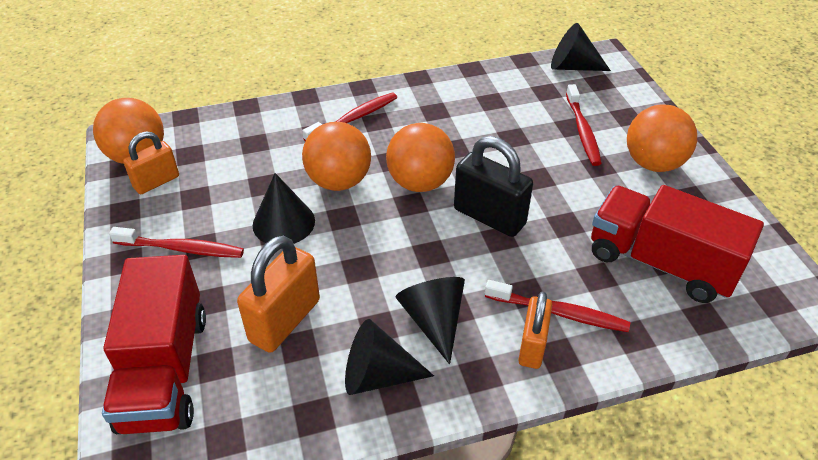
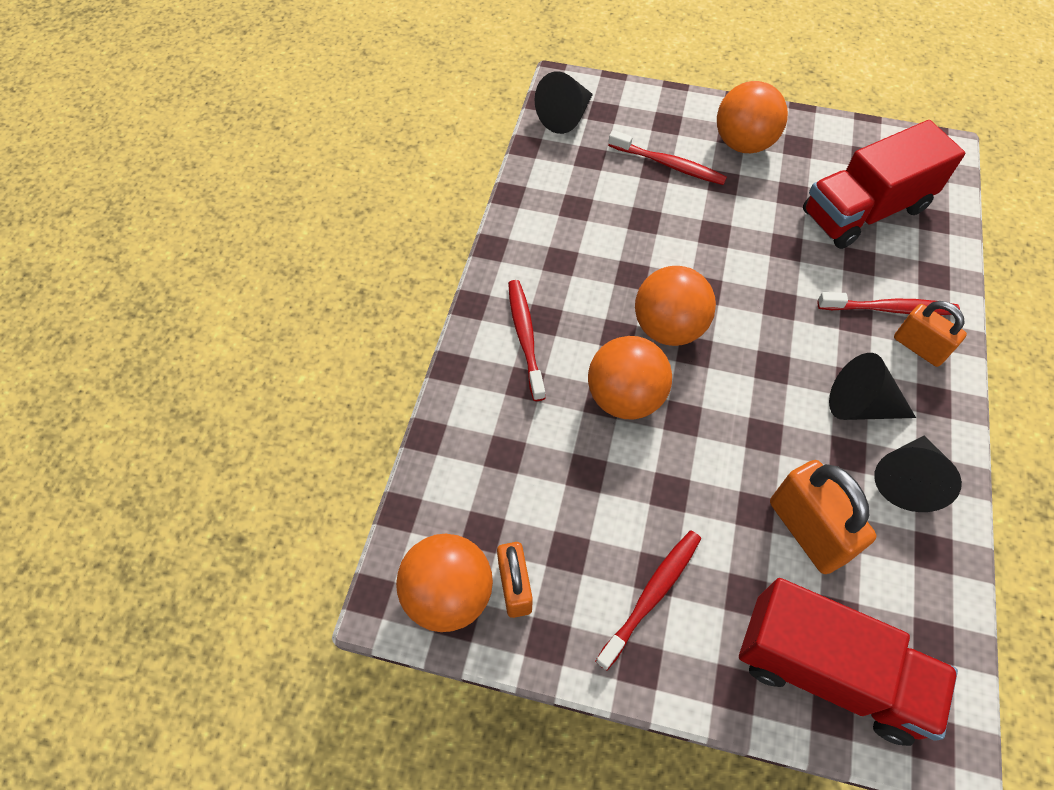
camera: 60 degrees left, 15 degrees up
(283, 222) = (662, 476): black cone -> none
(489, 217) = (748, 296): black padlock -> none
(559, 312) = (890, 309): red toothbrush -> red toothbrush turned 45 degrees clockwise

